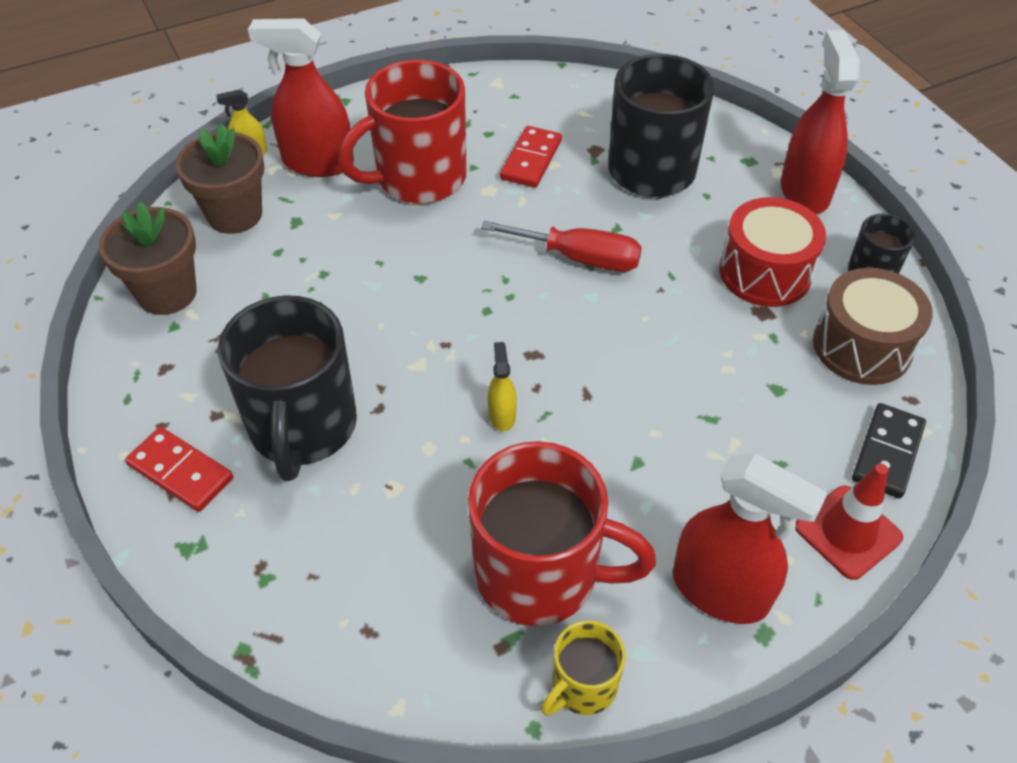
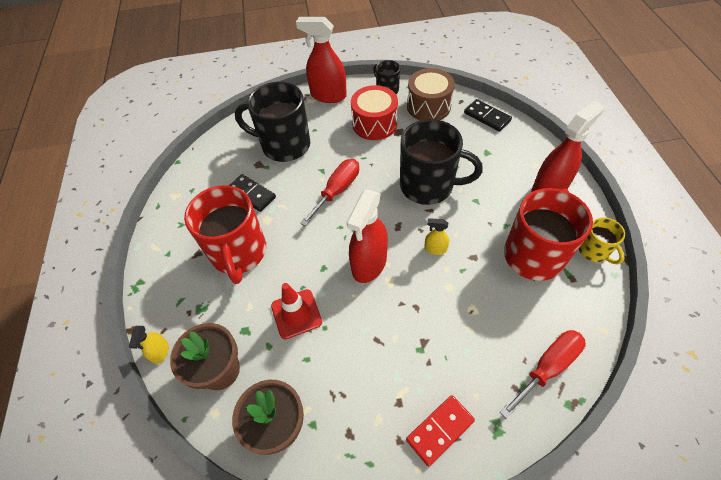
camera: 70 degrees left, 5 degrees up
(302, 427) = (421, 351): black mug -> black mug (428, 186)
(305, 612) = (547, 367): none -> red screwdriver
(318, 163) = (194, 308): red spray bottle -> red spray bottle (369, 263)
(531, 160) = (251, 194): red domino -> black domino
(848, 532) = (524, 141): red traffic cone -> red traffic cone (296, 314)

